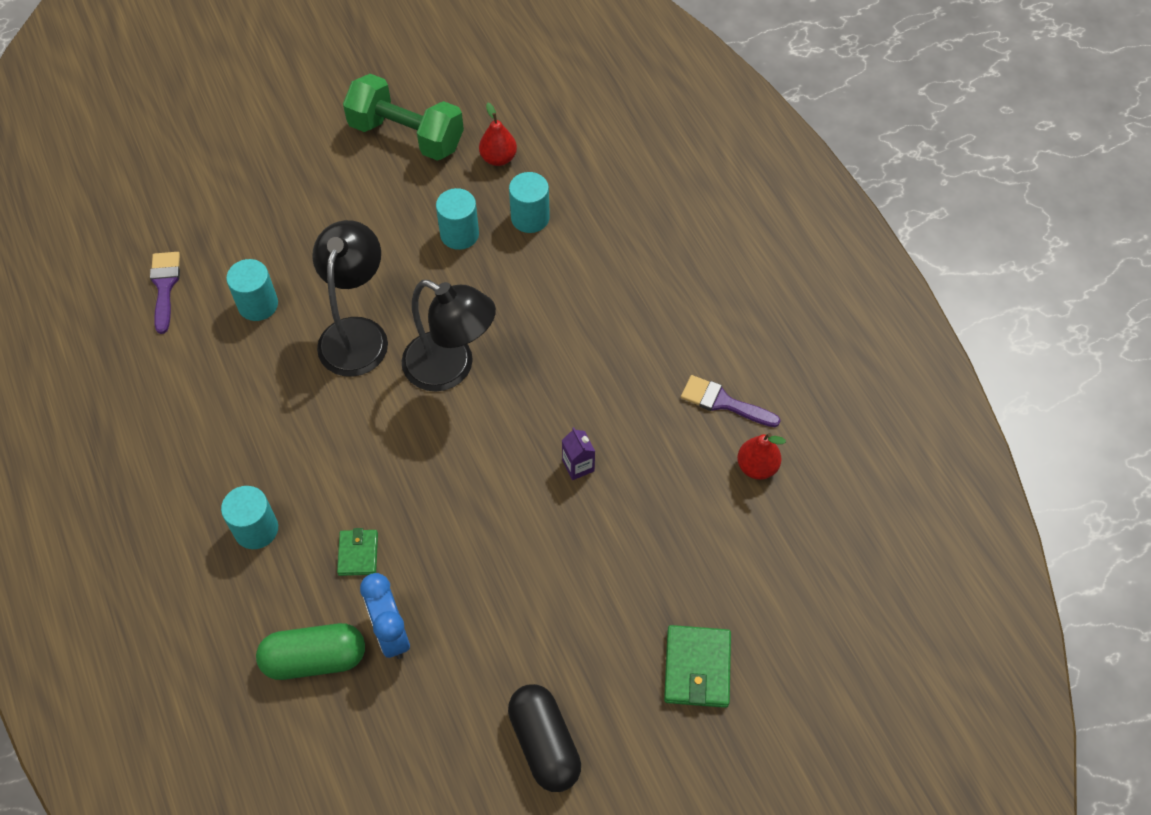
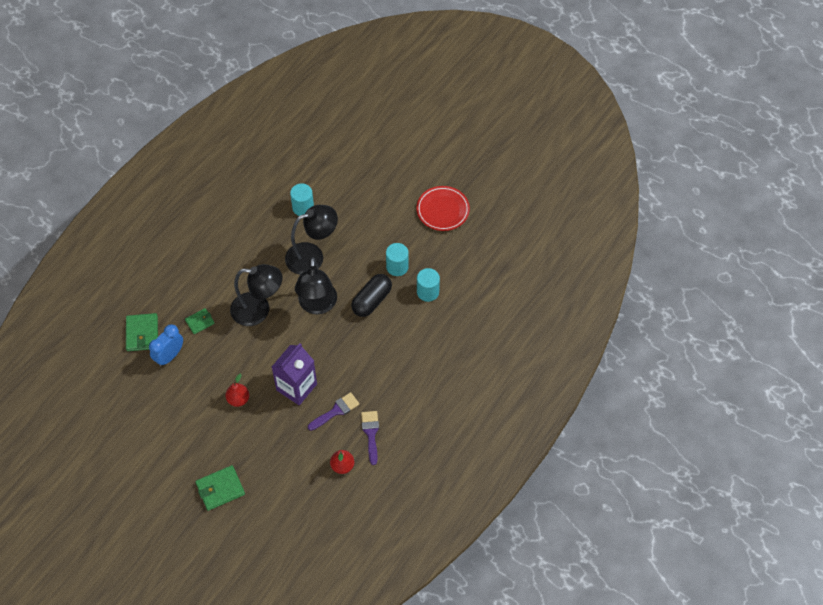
camera: 60 degrees right, 0 degrees up
(164, 286) = (289, 165): purple brush -> purple brush (336, 411)
(256, 529) = (189, 276): turquoise cylinder -> none
(315, 659) = (142, 333): green capsule -> green wallet
(400, 455) = (258, 310): none -> black lamp
(406, 136) = (442, 210): green dumbbell -> red plate
(498, 158) = (456, 258): red pear -> red pear (238, 399)
(544, 744) = (151, 444): black capsule -> black capsule (371, 300)
(578, 466) = (296, 387): purple carton -> purple carton, size x2.20

